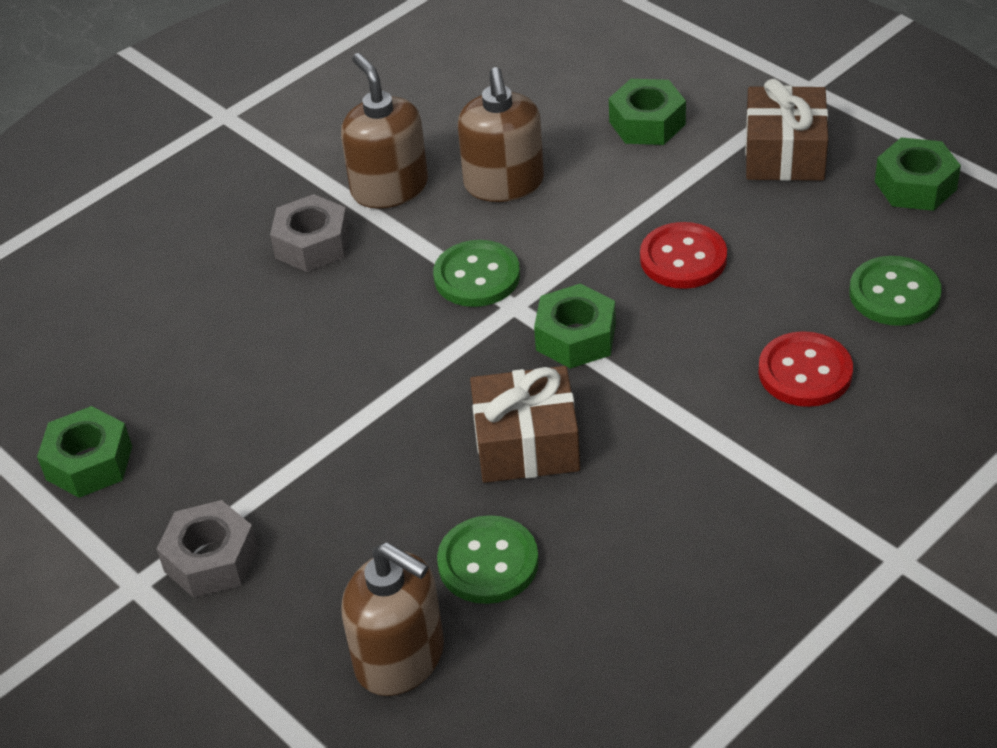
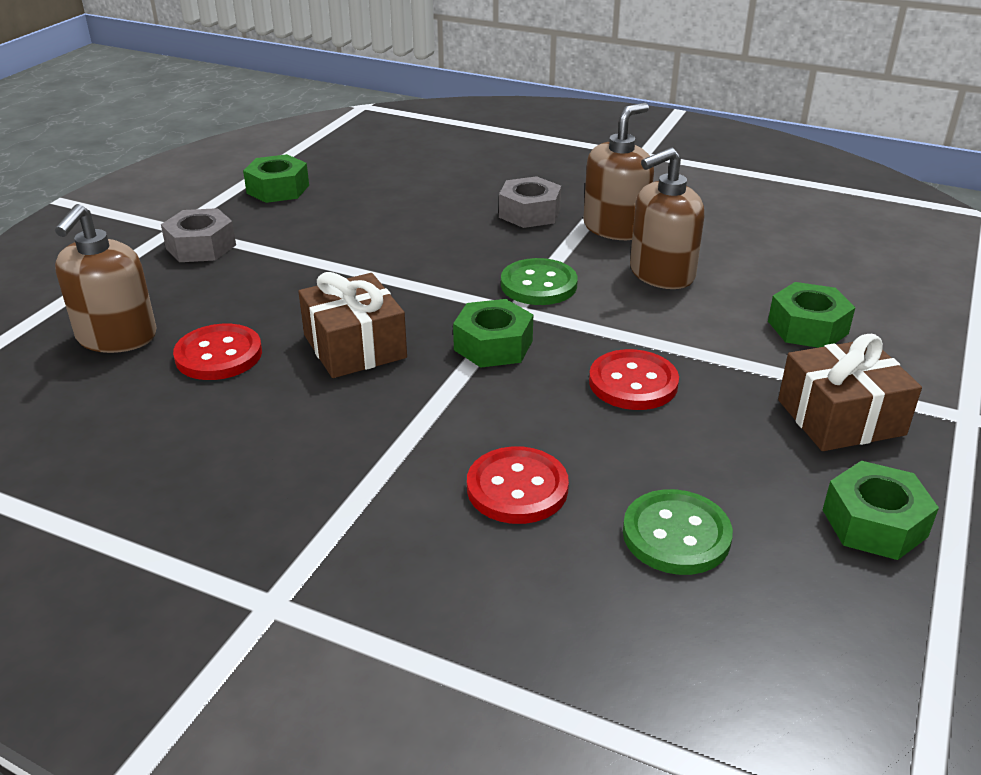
camera: 65 degrees right, 10 degrees down
(488, 562) = (219, 355): green button -> red button

